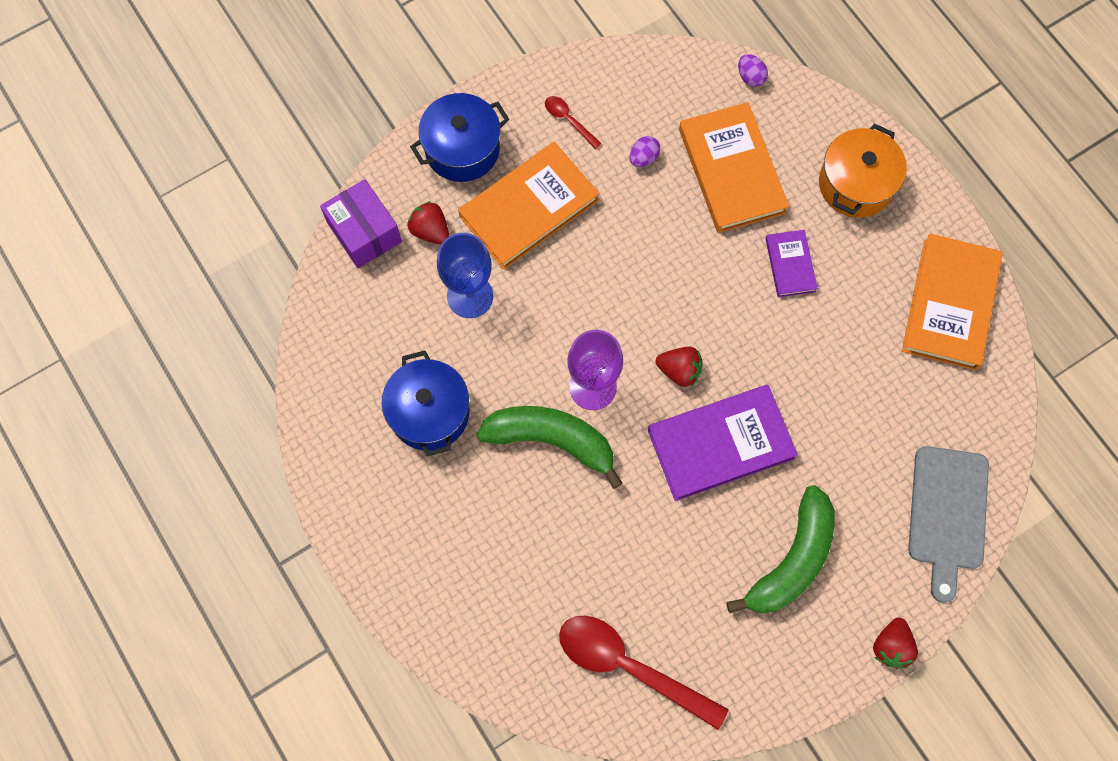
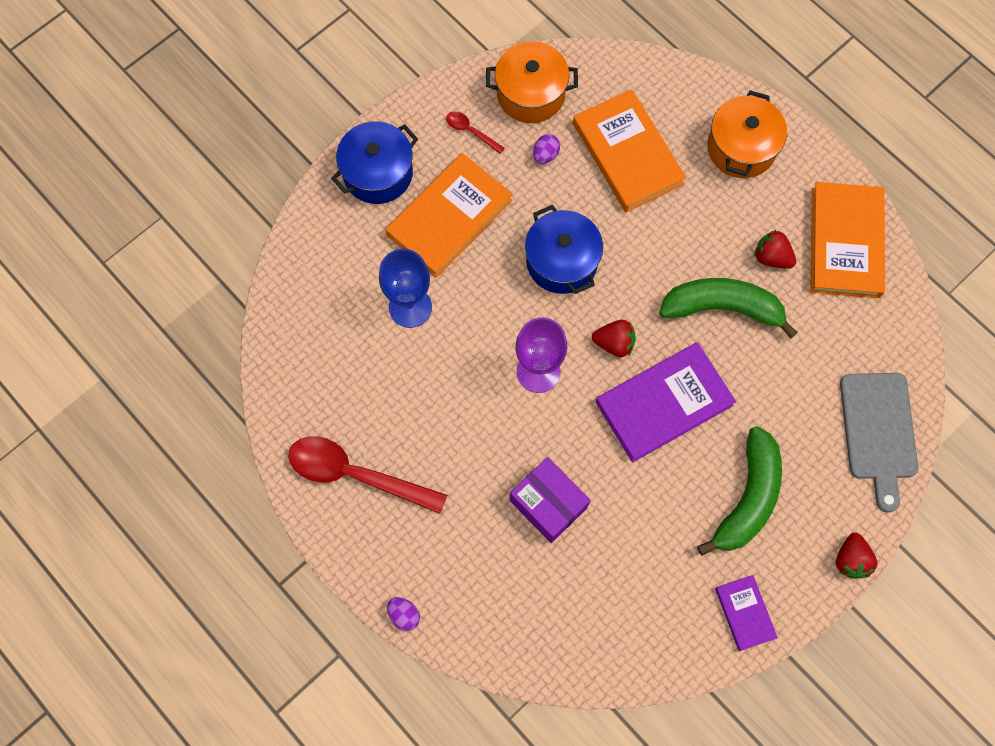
camera: 10 degrees left, 0 degrees up
(364, 232) = (301, 264): purple box -> purple box (548, 504)
(429, 412) = (393, 420): blue pot -> blue pot (562, 261)
(430, 231) = (362, 253): red strawberry -> red strawberry (771, 257)
(551, 440) = (509, 426): green banana -> green banana (722, 308)
(628, 666) = (618, 620): red spoon -> red spoon (355, 474)
(640, 90) = (531, 94): none -> orange pot
(750, 77) = (628, 66): purple egg -> purple egg (404, 615)
(790, 265) = (696, 230): purple book -> purple book (745, 613)

